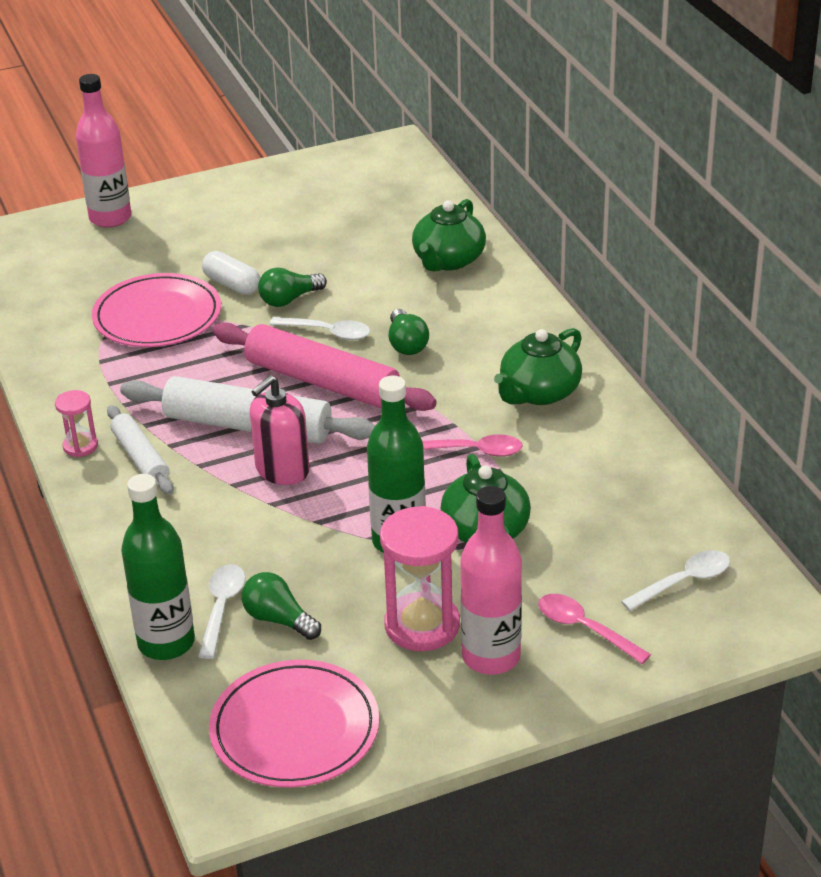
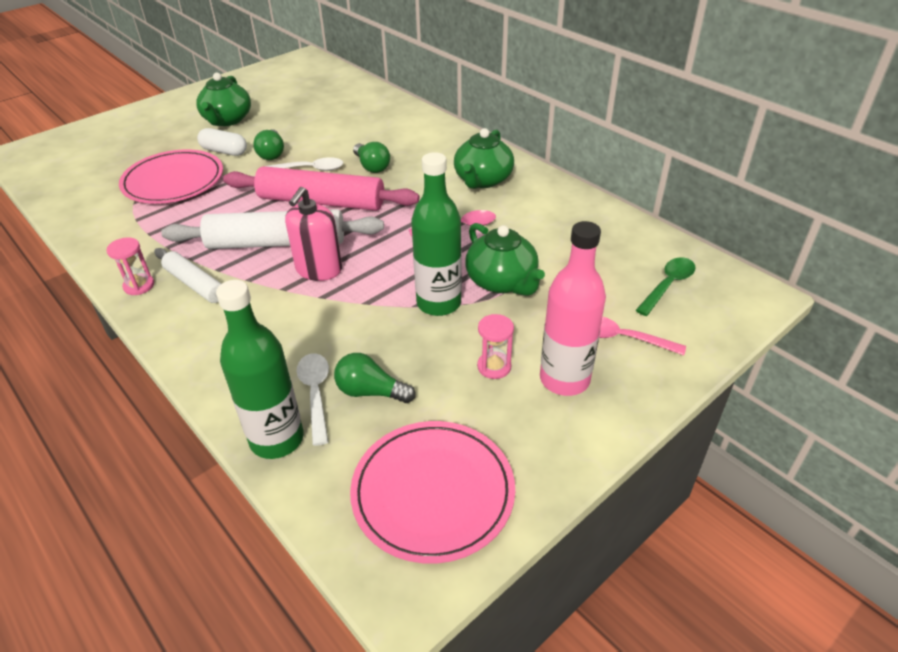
camera: 20 degrees left, 5 degrees up
(110, 218) = (114, 125): pink bottle -> none
(289, 299) = (272, 153): green light bulb -> green light bulb turned 45 degrees counterclockwise
(422, 625) = (494, 367): pink hourglass -> pink hourglass, size x0.52
(448, 260) = (374, 113): green teapot -> green teapot (227, 120)
(684, 581) = (668, 285): white spoon -> green spoon

